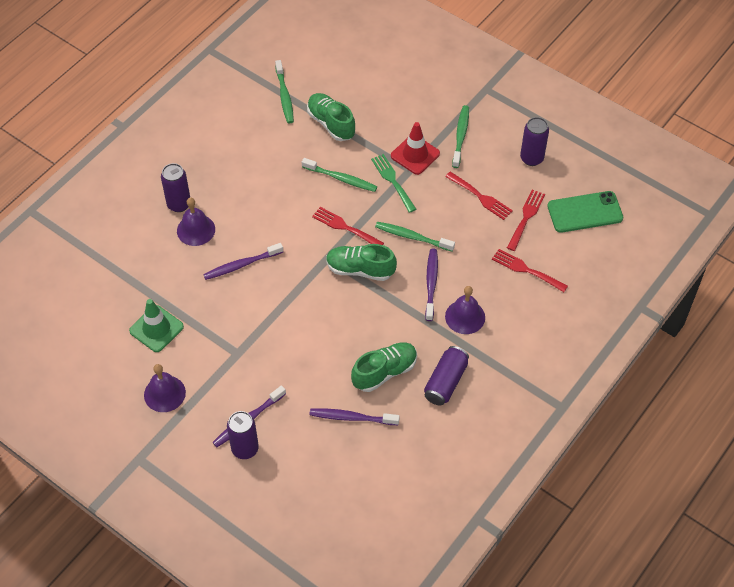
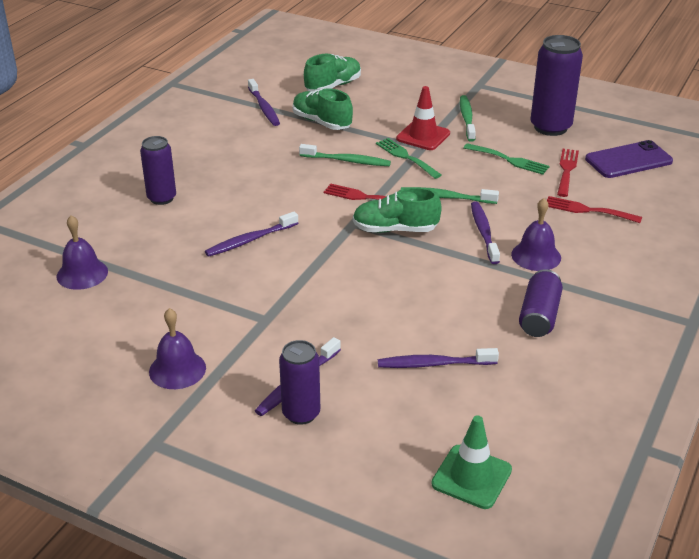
camera: 10 degrees left, 20 degrees down
(156, 329) = (154, 308): green traffic cone -> green traffic cone (471, 477)
(196, 230) = (187, 217): purple bell -> purple bell (82, 274)
(284, 96) = (264, 108): green toothbrush -> purple toothbrush
(384, 372) = (459, 315): green shoe -> green shoe (333, 86)
(481, 197) = (509, 160): red fork -> green fork
(531, 158) = (550, 127): purple can -> purple can, size x1.57
(585, 212) = (628, 160): green phone -> purple phone

